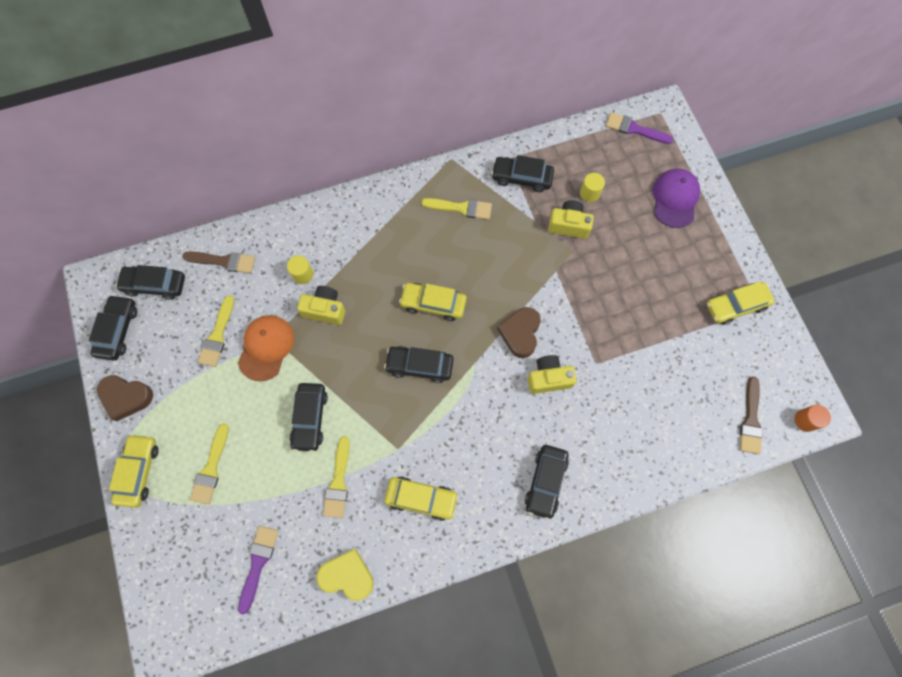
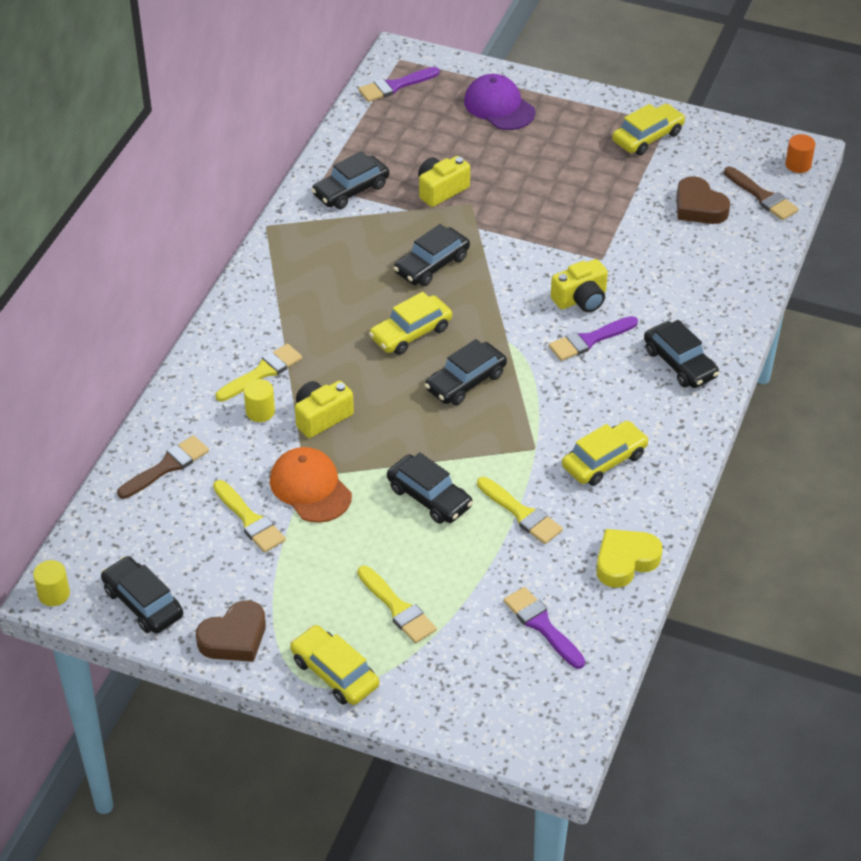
camera: 50 degrees left, 25 degrees down
(155, 285) = (125, 540): black car -> black car (431, 265)
(461, 208) = (330, 251): yellow brush -> yellow brush (262, 372)
(517, 411) = (589, 340): none -> purple brush
(520, 333) = (513, 291): brown heart -> brown heart (699, 207)
(548, 378) = (581, 299): yellow camera -> yellow camera turned 150 degrees counterclockwise
(589, 193) = (425, 156): yellow cylinder -> yellow cylinder (54, 594)
(736, 305) = (647, 137): yellow car -> yellow car turned 150 degrees counterclockwise

